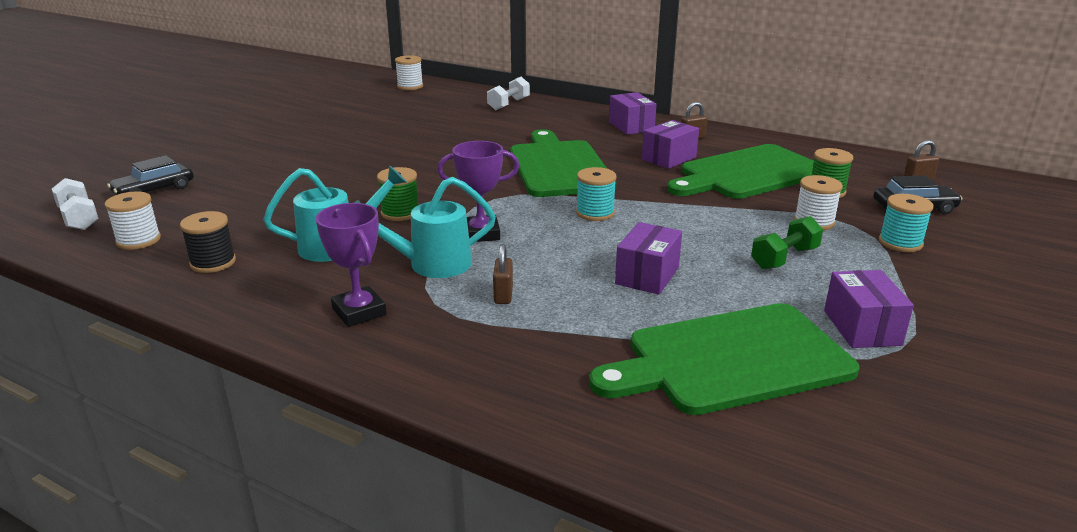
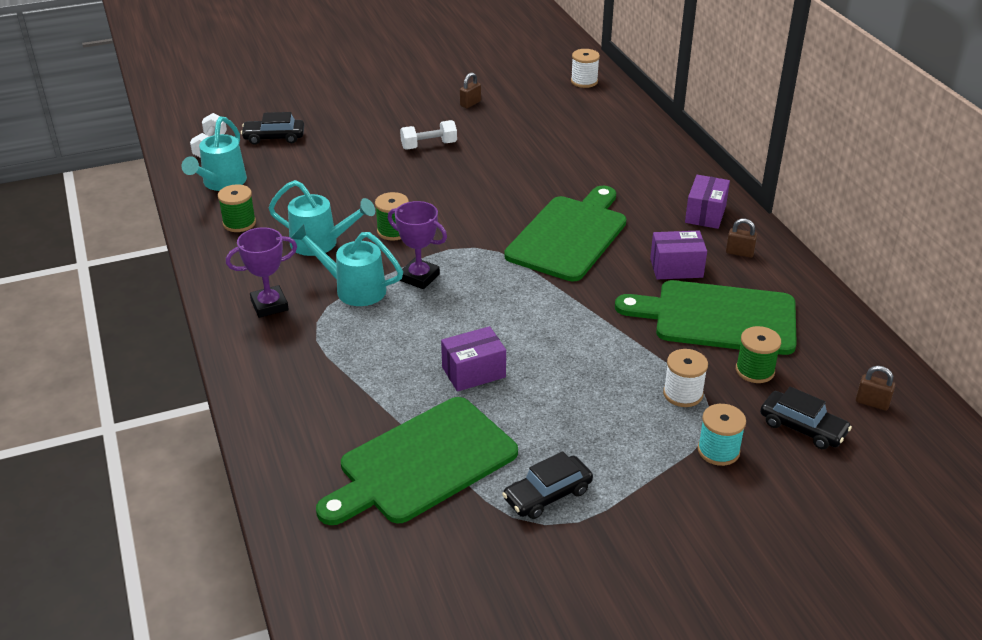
camera: 40 degrees right, 10 degrees up
(138, 240) = (221, 183): white spool -> turquoise watering can
(213, 262) = (239, 223): black spool -> green spool
(359, 312) = (269, 305): purple trophy -> purple trophy turned 60 degrees clockwise
(503, 295) = (362, 337): brown padlock -> brown padlock (470, 104)
(508, 104) = (637, 139): white dumbbell -> white dumbbell (429, 145)
(595, 213) = (524, 297): turquoise spool -> none
(731, 360) = (423, 463): green cutting board -> green cutting board turned 60 degrees counterclockwise
(784, 258) = (596, 412): green dumbbell -> none
(862, 328) = (547, 495): purple box -> black car

